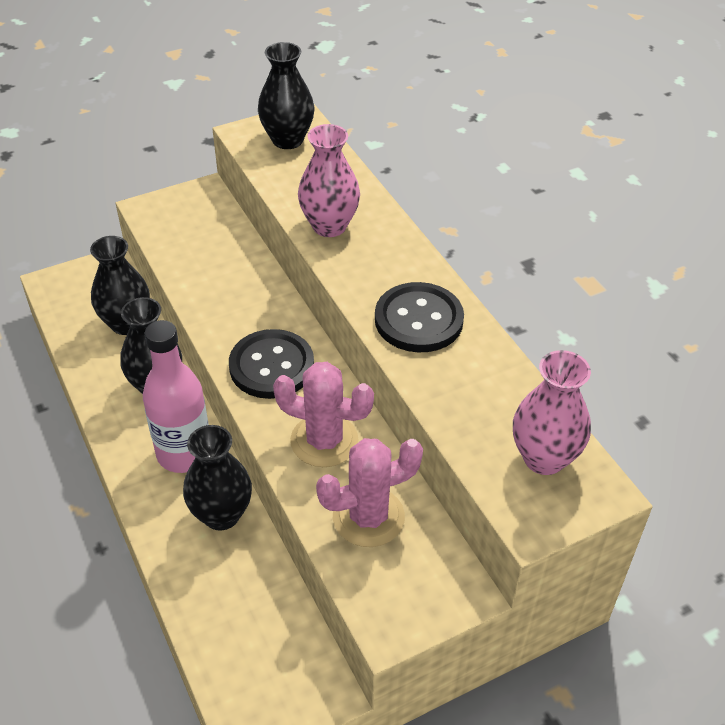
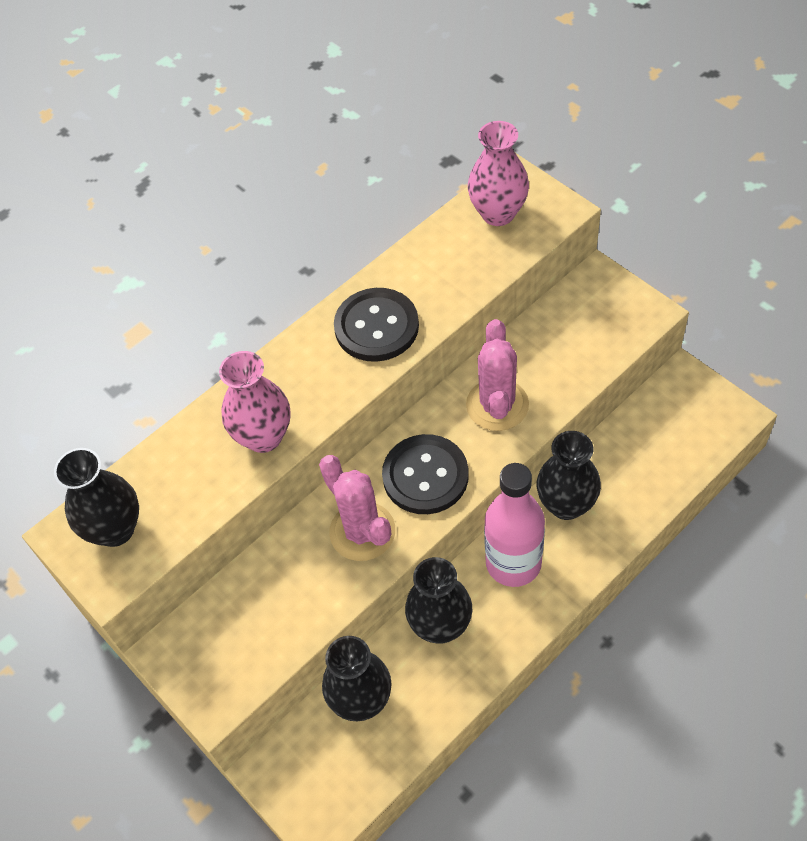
camera: 100 degrees left, 10 degrees up
(368, 517) = (561, 351): pink cactus -> pink cactus (362, 531)

